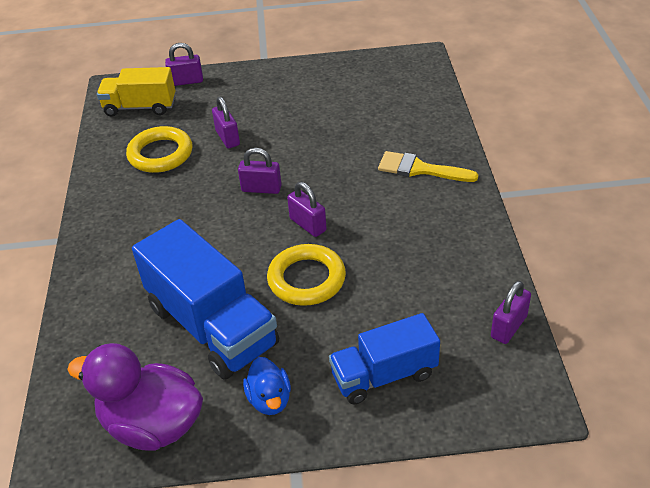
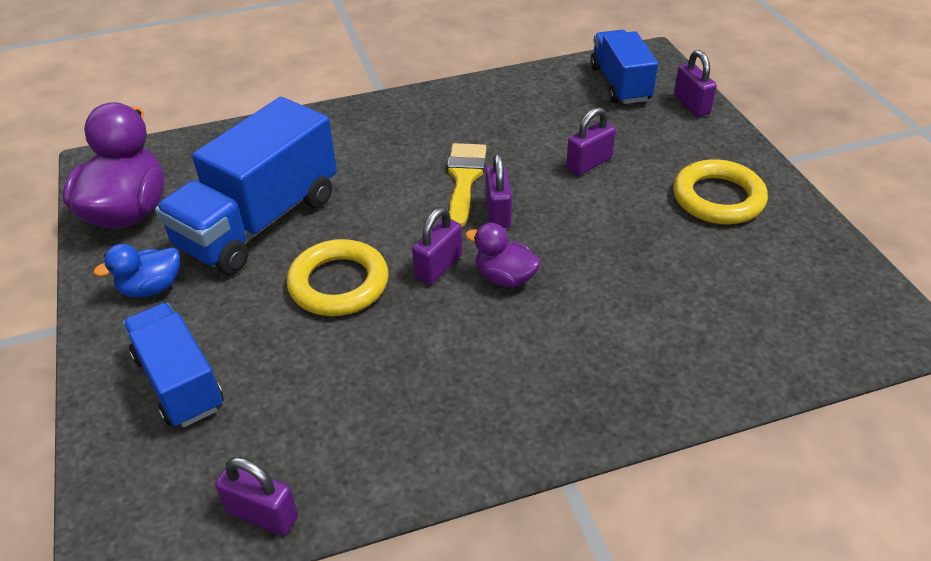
camera: 75 degrees right, 0 degrees up
(140, 107) = (620, 84): yellow truck -> blue truck
(160, 154) = (537, 119): yellow ring -> yellow ring (718, 198)
(330, 194) = (504, 277): none -> purple duck
(419, 169) = (592, 367): yellow brush -> yellow brush (464, 179)

